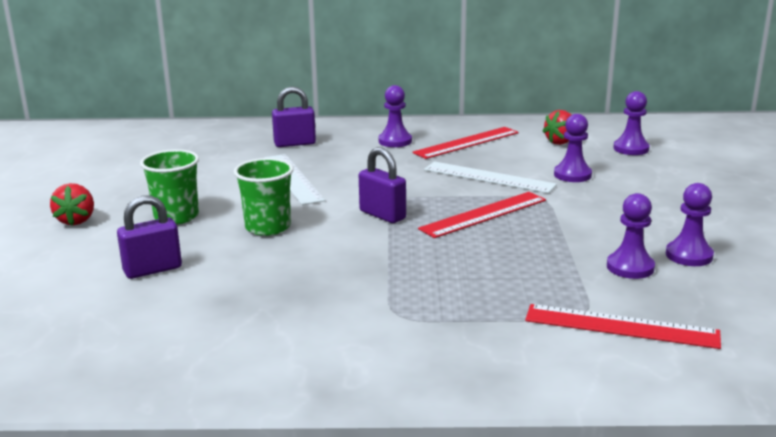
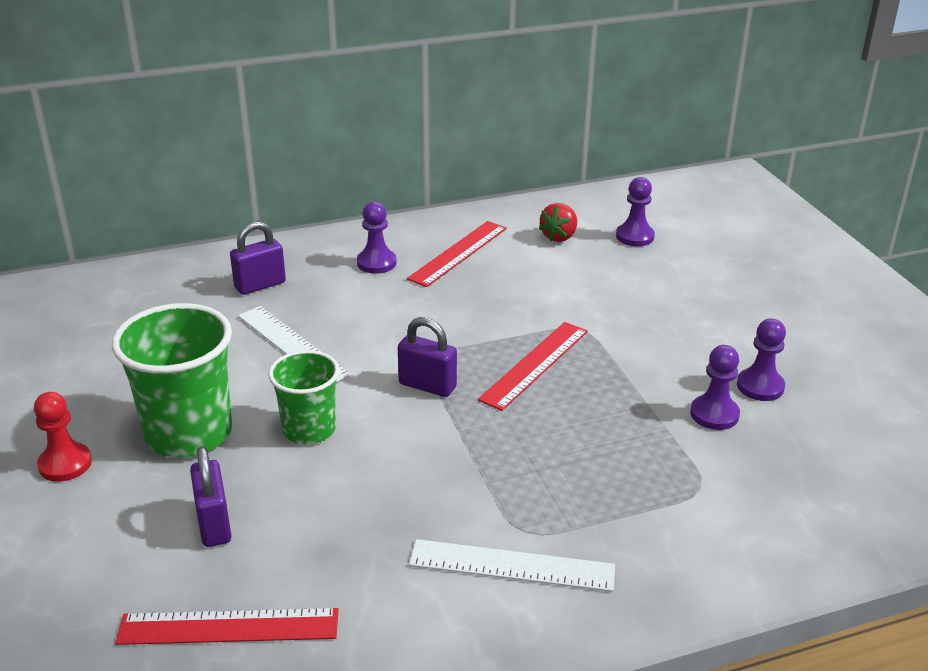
camera: 20 degrees left, 10 degrees up
(76, 220) = (65, 464): red strawberry -> red pawn
(152, 270) = (214, 524): purple padlock -> purple padlock turned 60 degrees counterclockwise
(176, 217) = (189, 433): green cup -> green cup, size x1.62
(488, 177) = (510, 306): white ruler -> white ruler (512, 566)
(572, 175) = (595, 287): purple pawn -> none
(621, 326) = (743, 497): red ruler -> red ruler (229, 626)

